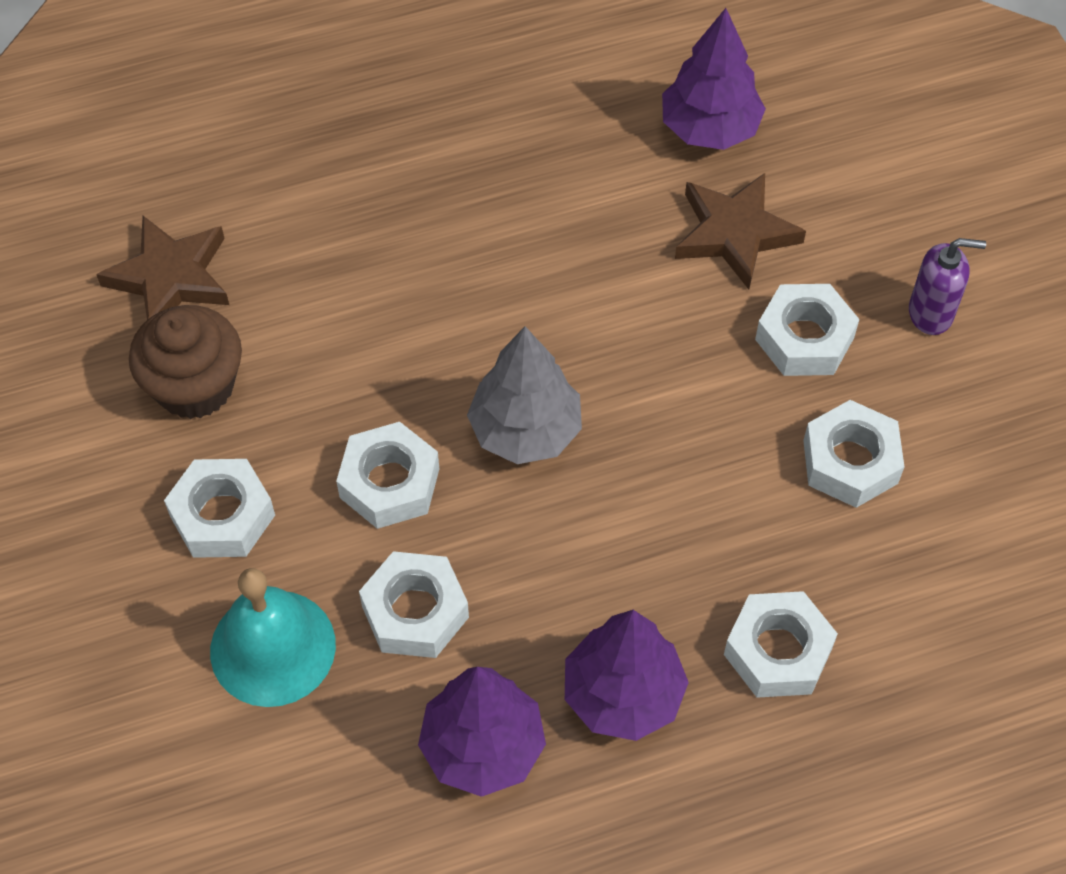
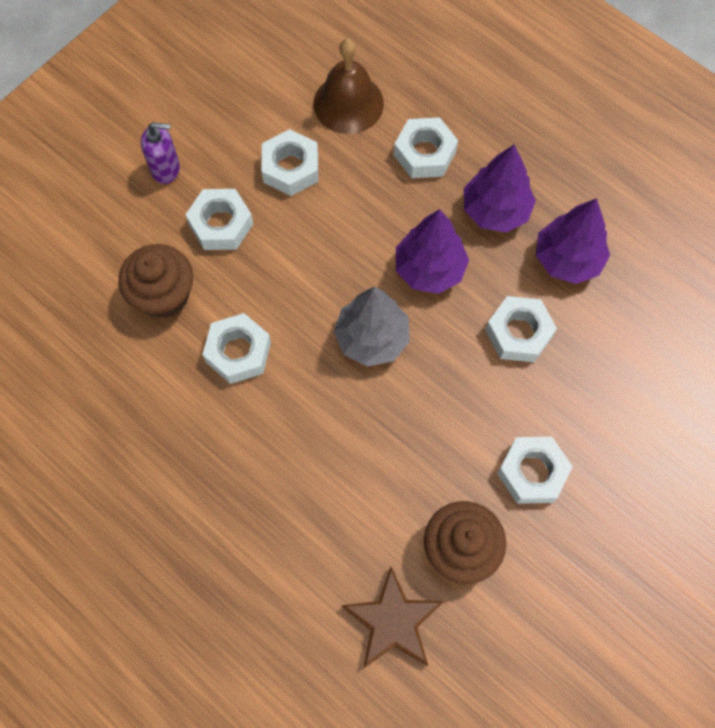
camera: 120 degrees left, 10 degrees up
(272, 647) = (588, 393): turquoise bell -> none
(389, 483) = (452, 392): white nut -> white nut (238, 352)
(710, 128) = (84, 349): purple tree -> purple tree (429, 269)
(735, 233) = (163, 295): brown star -> brown cupcake
(926, 592) = (348, 103): none -> brown bell
(931, 313) = (166, 169): purple soap dispenser -> purple soap dispenser turned 120 degrees clockwise

